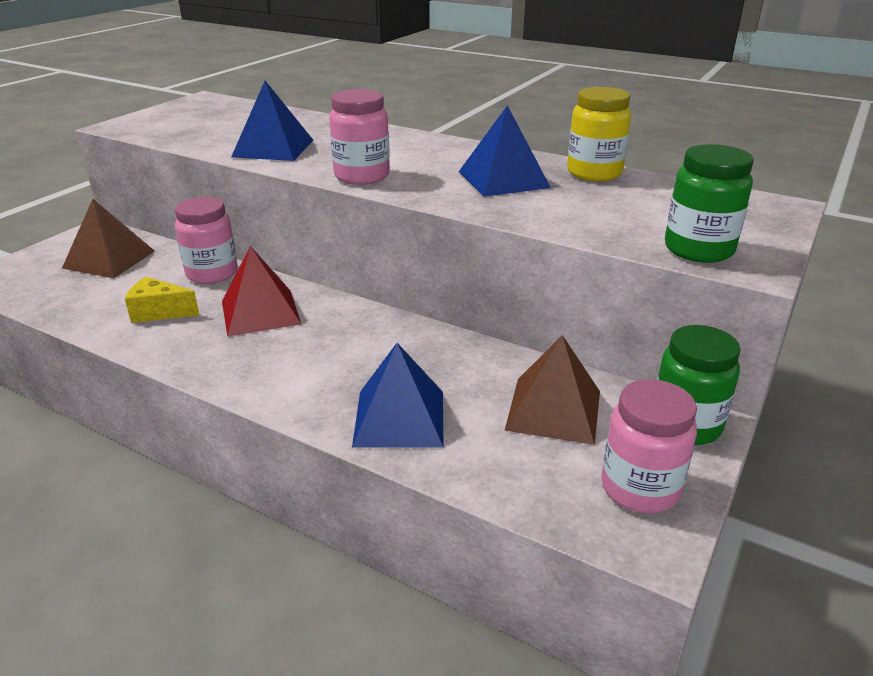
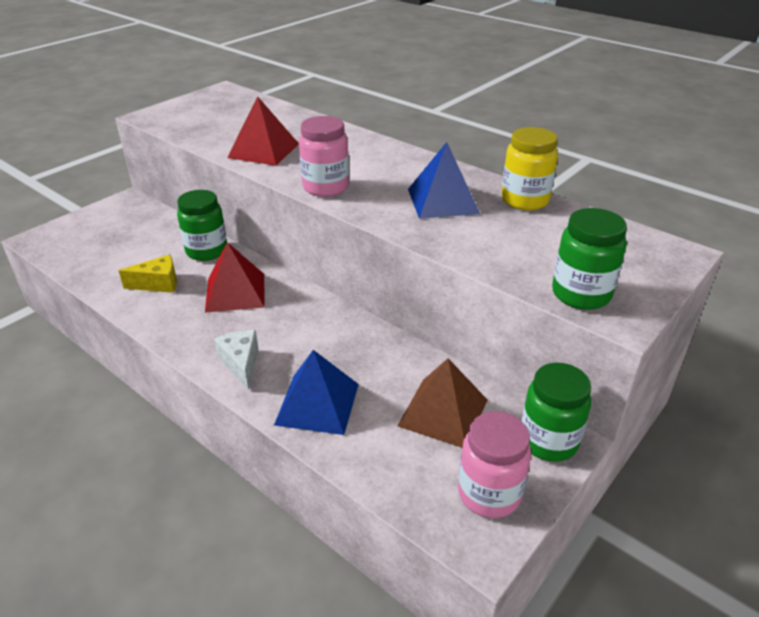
camera: 10 degrees right, 5 degrees up
(109, 259) = (131, 229): brown pyramid -> none
(159, 312) = (158, 284): yellow cheese -> yellow cheese turned 150 degrees clockwise
(212, 273) = (207, 251): pink jar -> green jar
(273, 148) = (263, 150): blue pyramid -> red pyramid
(290, 386) = (241, 364): none -> white cheese

